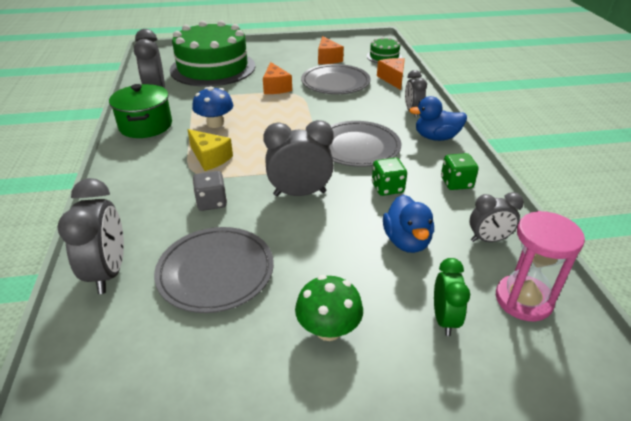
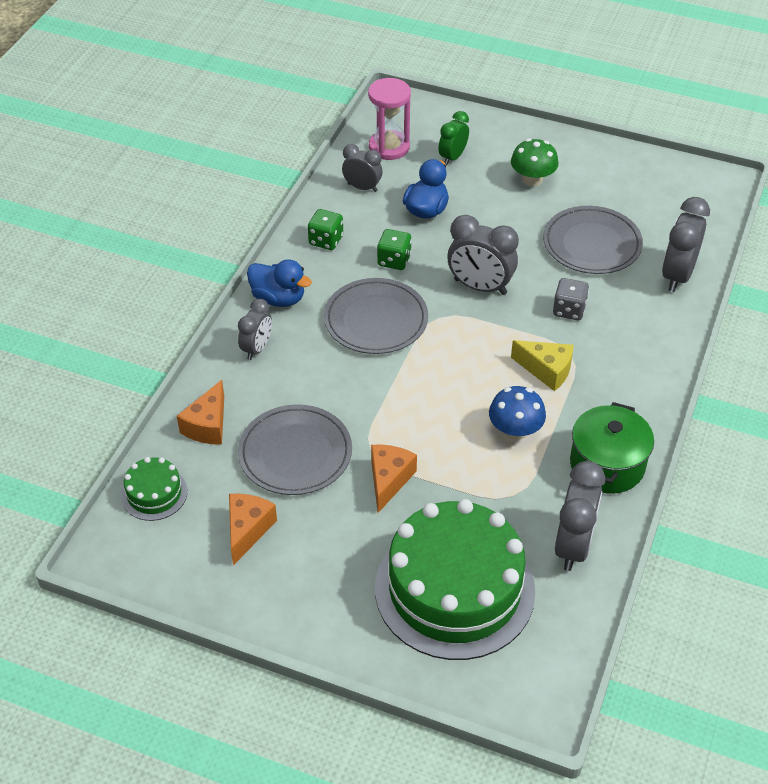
camera: 150 degrees left, 10 degrees up
(210, 158) = (546, 370): yellow cheese -> yellow cheese turned 135 degrees clockwise

